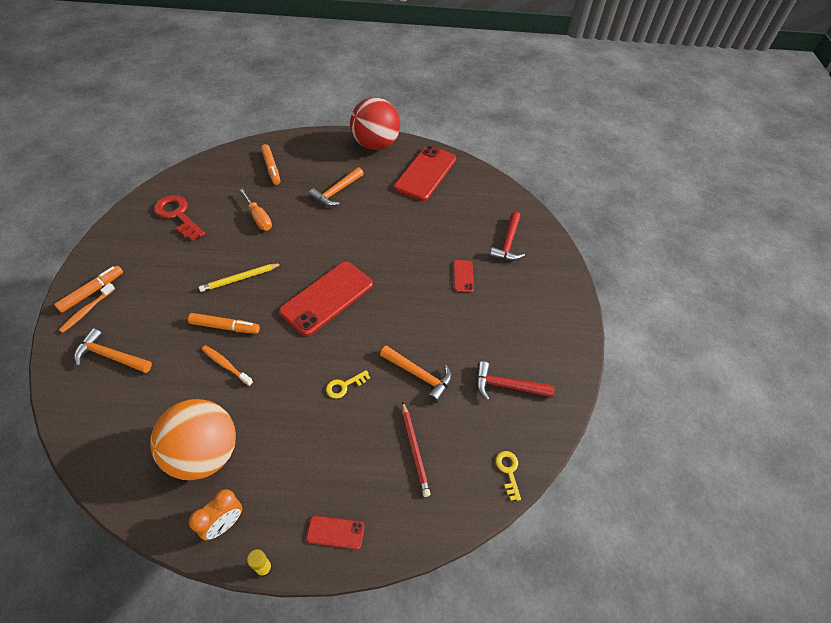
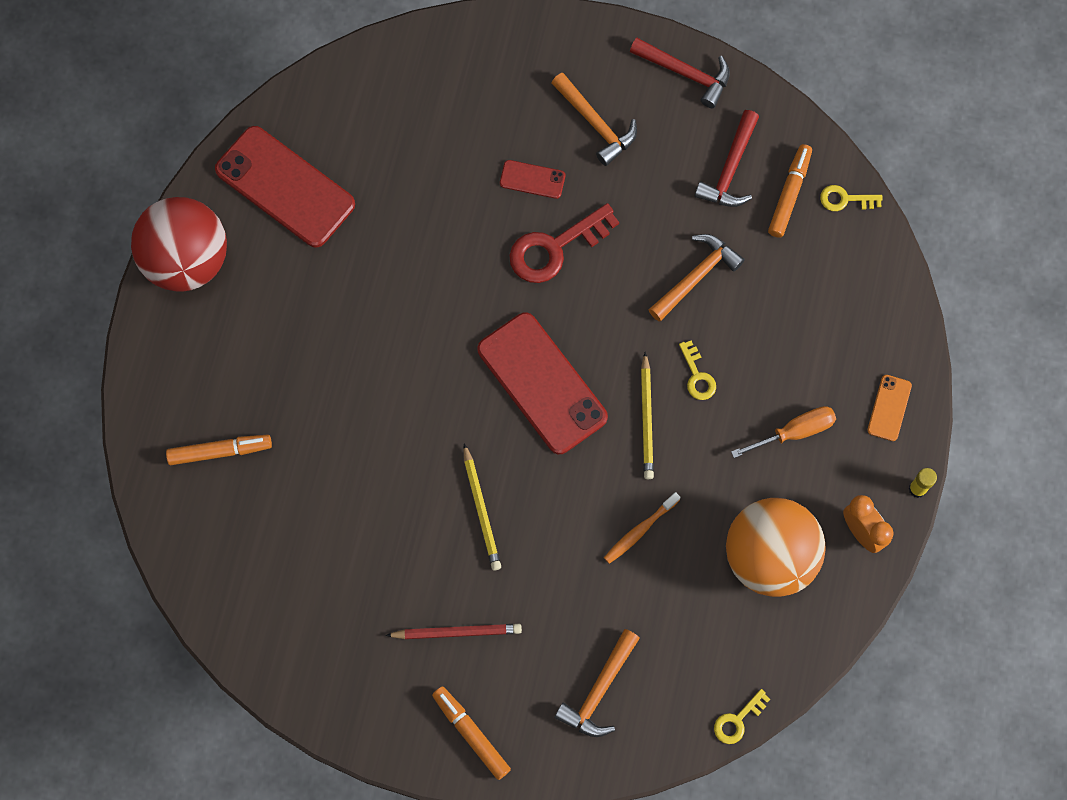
camera: 75 degrees left, 20 degrees up
(74, 448) = (737, 720): none -> yellow key
(87, 311) = (508, 736): orange toothbrush -> none
(178, 215) = (318, 612): red key -> red key (555, 248)
(225, 327) = (572, 532): orange marker -> orange marker (789, 194)
(258, 217) = (348, 478): orange screwdriver -> orange screwdriver (794, 432)
(308, 359) = (647, 419): none -> yellow pencil
(335, 532) = (889, 408): red phone -> orange phone
(336, 192) = (306, 344): orange hammer -> orange hammer (596, 124)
(414, 450) = (802, 302): red pencil -> red pencil (457, 632)
(508, 243) = (476, 96): red hammer -> red hammer (686, 73)

